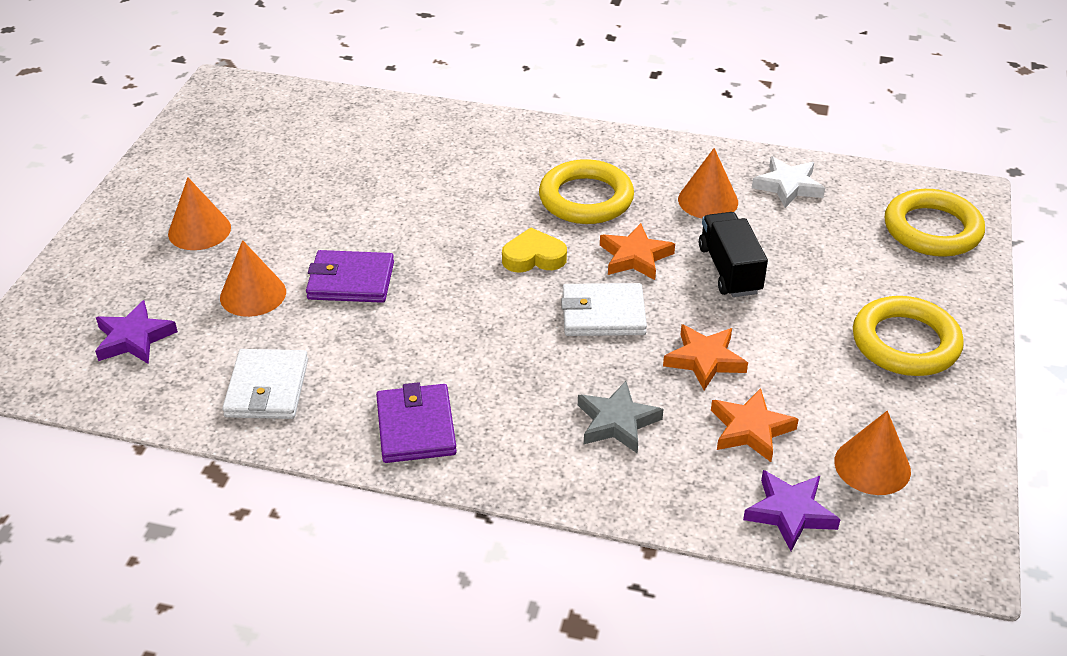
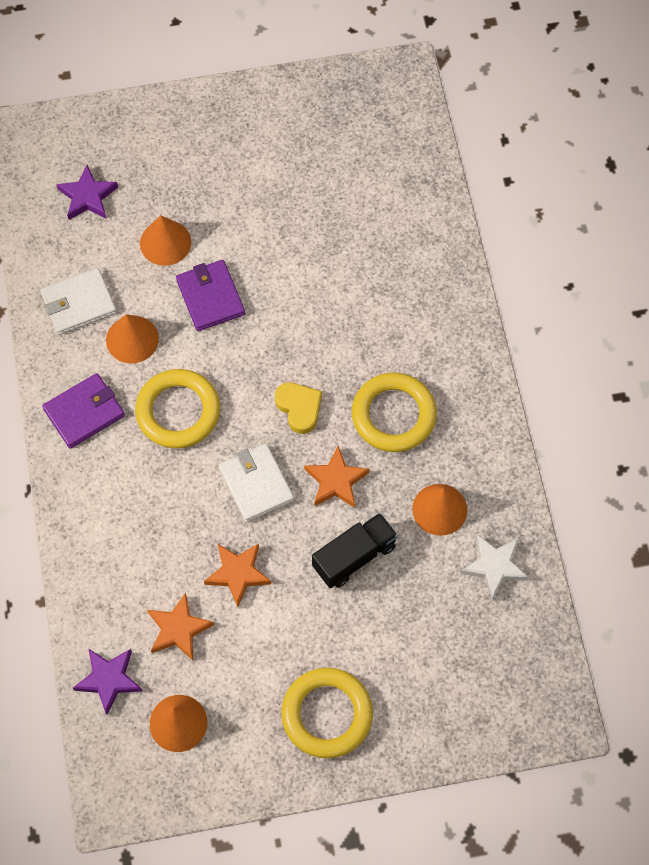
camera: 65 degrees right, 25 degrees up
(199, 230) = (216, 168): orange cone -> orange cone (132, 339)
(617, 422) = (146, 538): grey star -> none
(932, 229) = (491, 702): yellow ring -> yellow ring (178, 411)

